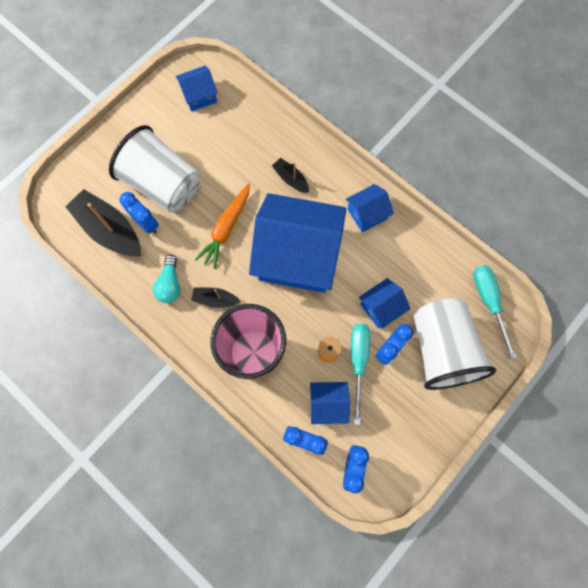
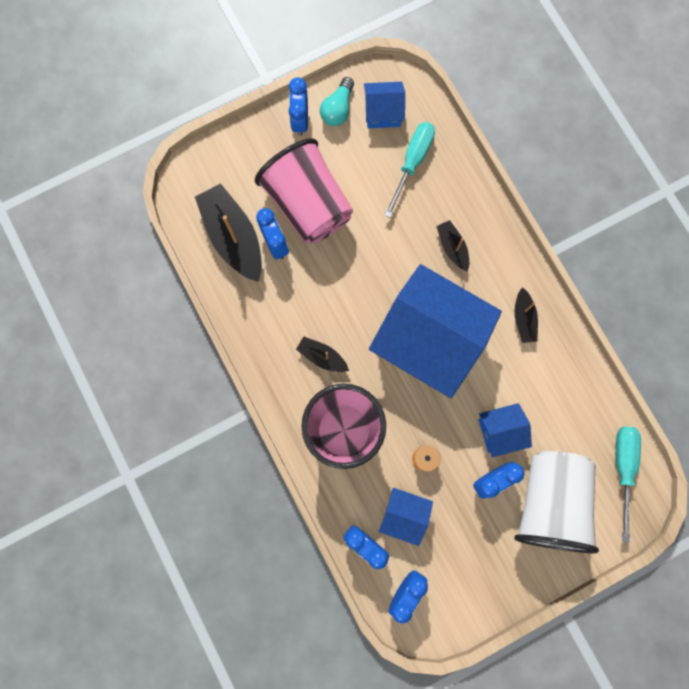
camera: 20 degrees right, 5 degrees up
(135, 122) = (300, 120): none -> blue clock
(163, 184) = (308, 204): white cup -> pink cup
(170, 284) = (279, 322): turquoise light bulb -> turquoise light bulb (338, 109)
(226, 228) = (361, 280): orange carrot -> none
(358, 362) = (453, 481): turquoise screwdriver -> turquoise screwdriver (412, 163)
(367, 214) = (523, 319): blue house -> black boat

